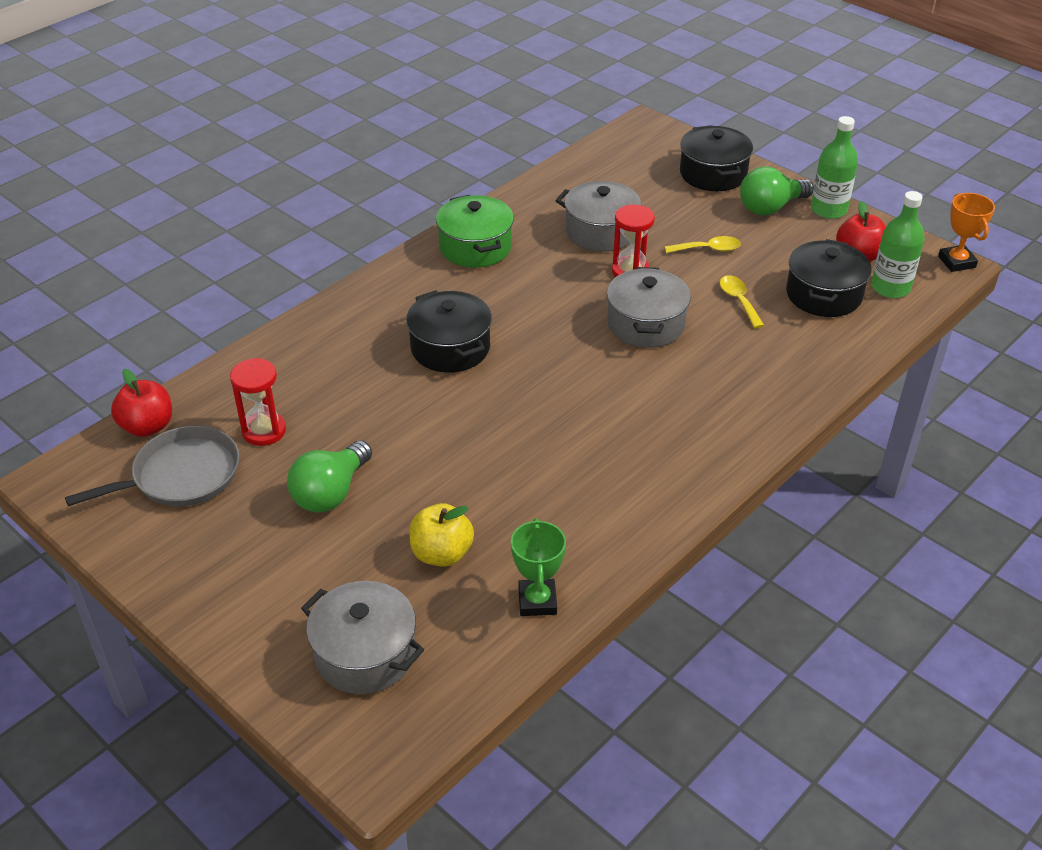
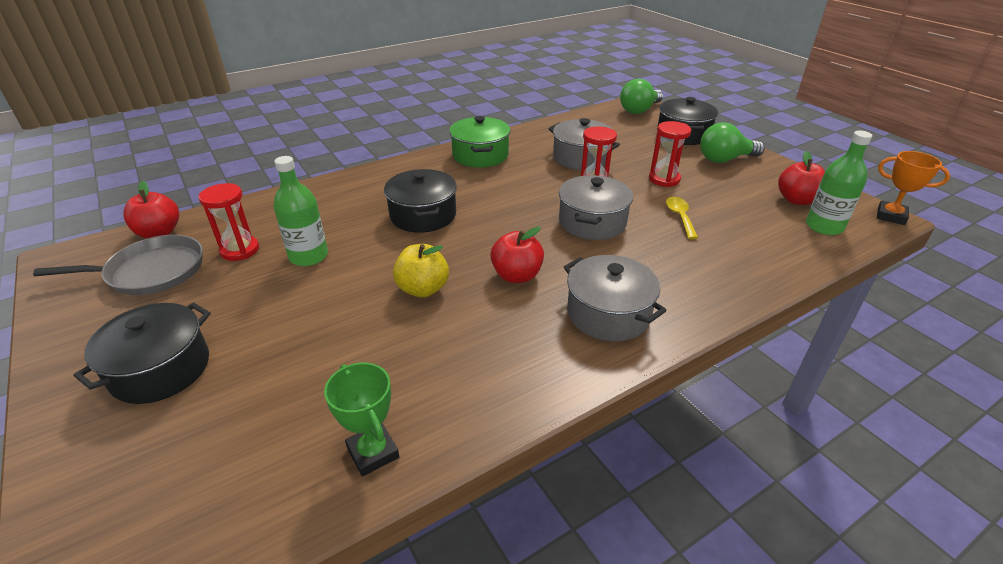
camera: 15 degrees right, 5 degrees down
(331, 492) = (254, 307): green light bulb -> green light bulb (639, 110)
(365, 654) = (169, 471): grey pot -> grey pot (608, 314)
(442, 553) = (311, 381): yellow apple -> yellow apple (423, 289)
(537, 601) = (373, 452): green trophy -> green trophy turned 45 degrees counterclockwise
(590, 405) = (516, 275): none -> red apple
(708, 249) = (664, 179): yellow spoon -> red hourglass
(823, 295) = (759, 223): black pot -> black pot (161, 369)
(828, 209) = (775, 166): green bottle -> green bottle (308, 256)
(956, 262) = (890, 216): orange trophy -> orange trophy turned 60 degrees counterclockwise

